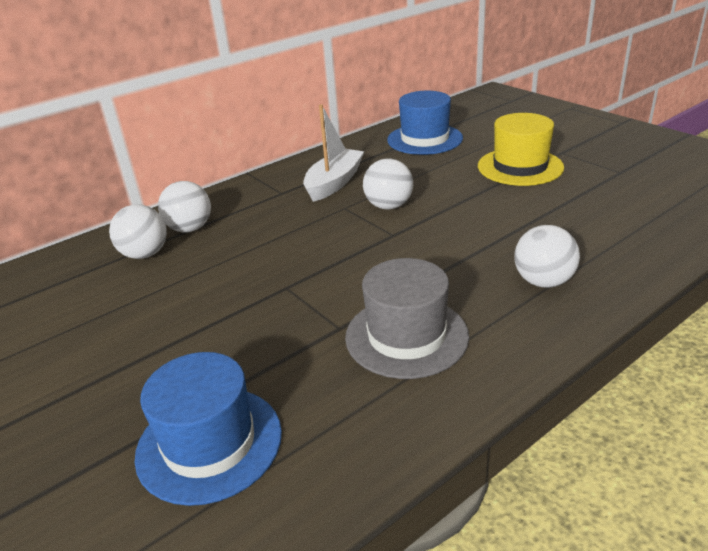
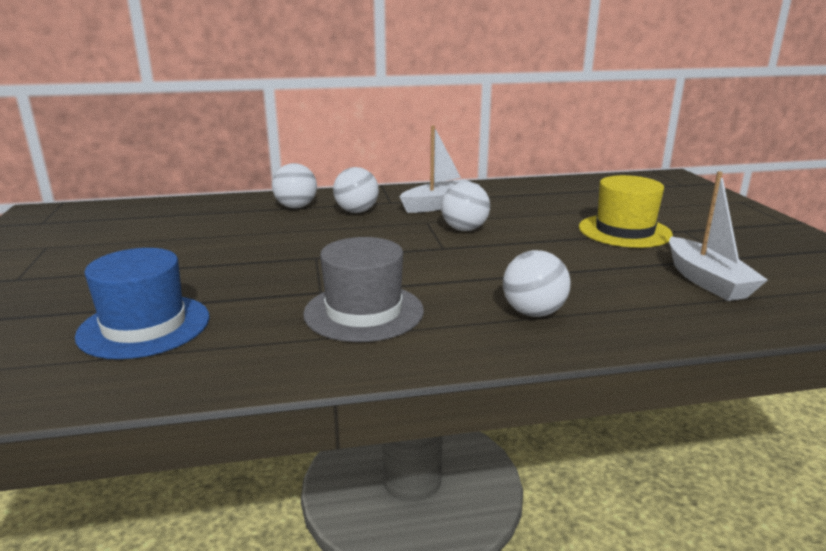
camera: 25 degrees right, 10 degrees down
(145, 254) = (247, 213): white ball -> white ball (356, 211)
(424, 139) = (558, 194): blue hat -> none
(629, 201) = (707, 281): none -> white boat

